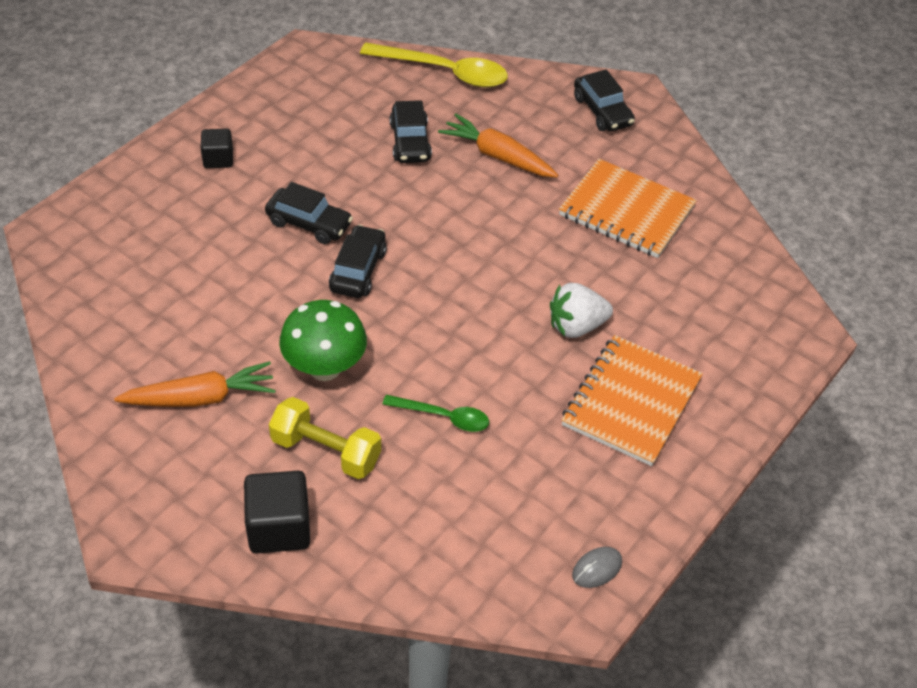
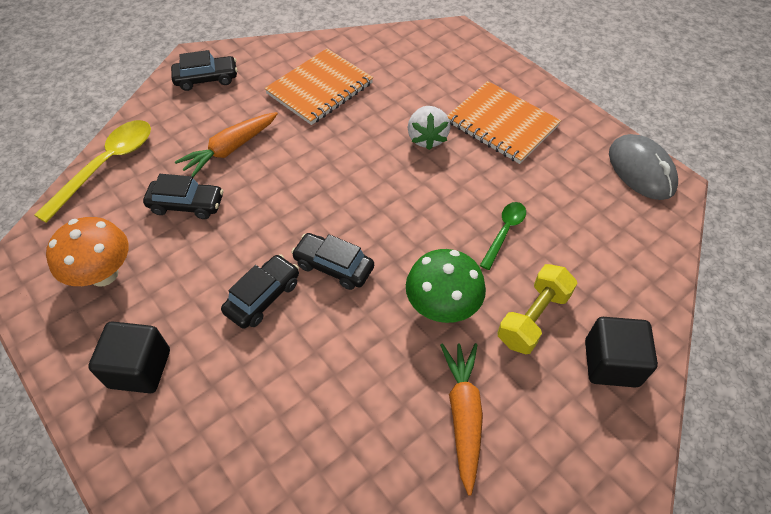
camera: 75 degrees left, 5 degrees up
(218, 159) = (140, 368): black cube -> black cube, size x1.64
(312, 108) = (104, 274): none -> orange mushroom
(597, 569) = (641, 170): grey mouse -> grey mouse, size x2.12

